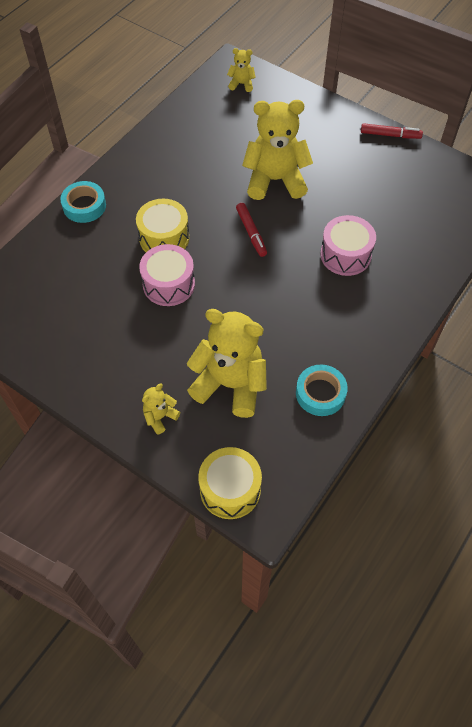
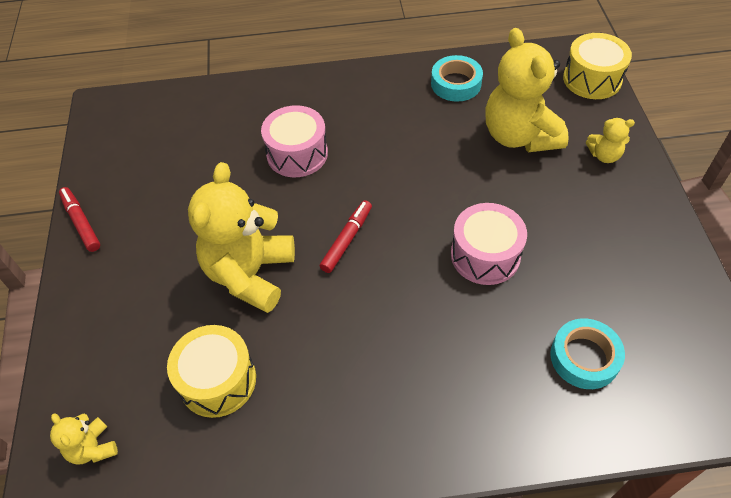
camera: 130 degrees left, 5 degrees down
(84, 206) = (489, 436): turquoise tape -> turquoise tape (584, 357)
(164, 238) = (438, 308): yellow drum -> yellow drum (217, 380)
(275, 180) = (250, 274): yellow teddy bear -> yellow teddy bear turned 60 degrees clockwise

